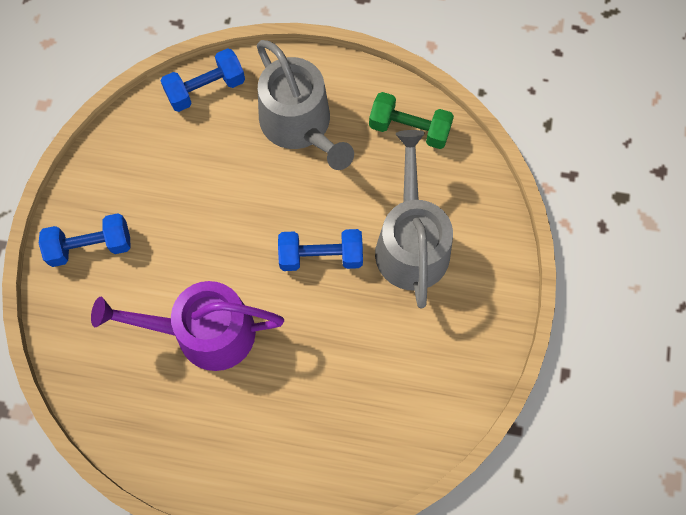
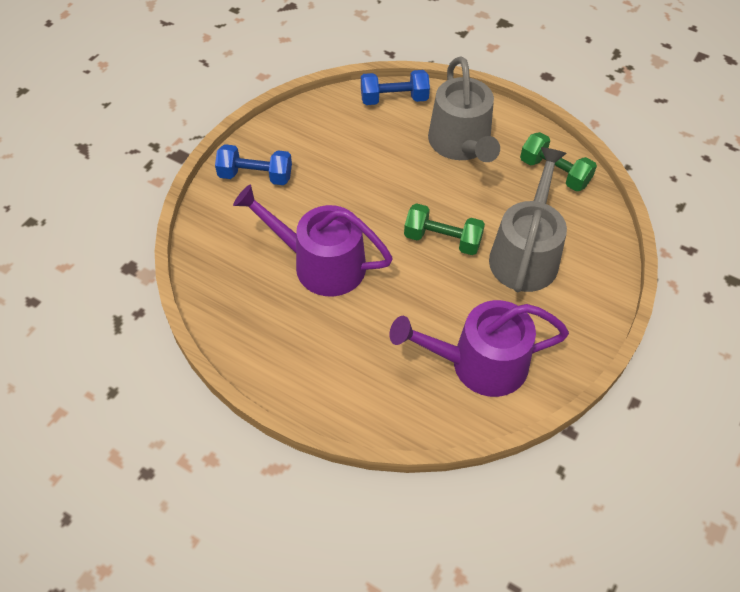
camera: 20 degrees right, 15 degrees down
(321, 256) = (442, 240): blue dumbbell -> green dumbbell
(406, 390) = (479, 363): none -> purple watering can

